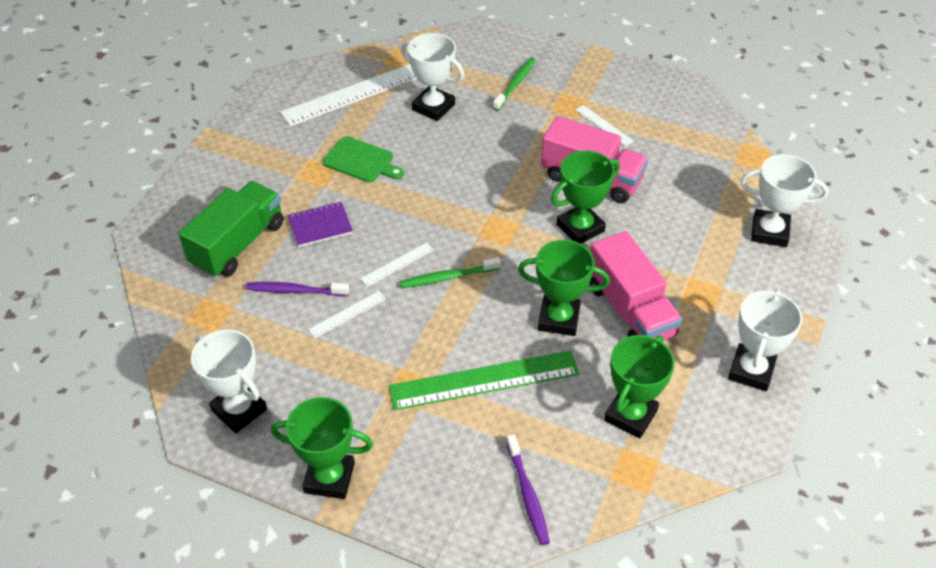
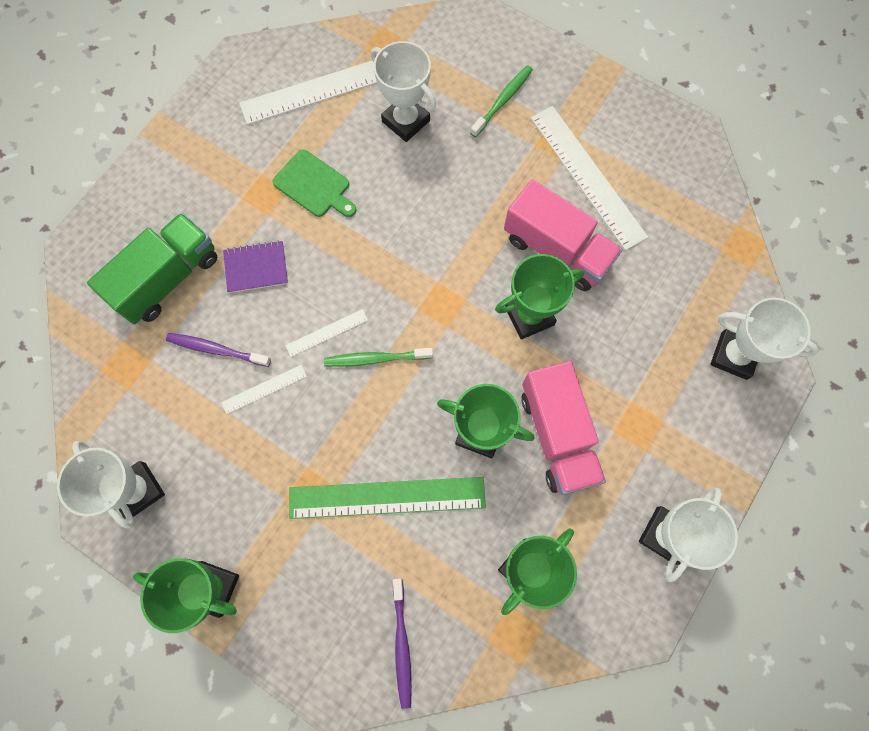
camera: 10 degrees right, 25 degrees up
(604, 125) = (587, 176): white ruler -> white ruler, size x2.15

